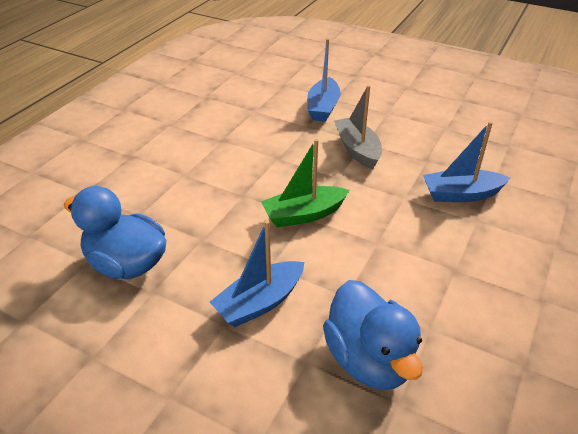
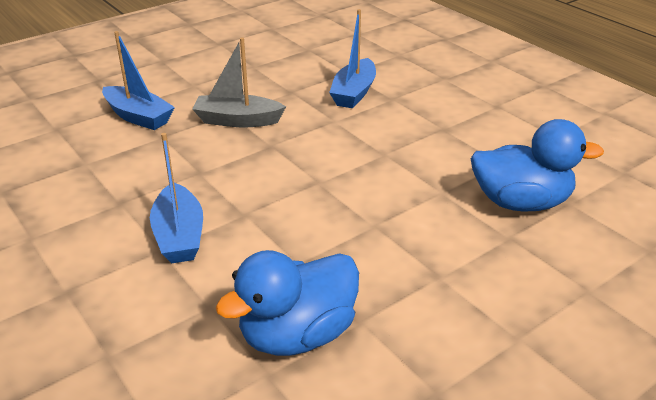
camera: 65 degrees left, 5 degrees down
(260, 302) = (421, 245): blue boat -> blue boat (179, 235)
(304, 214) = (312, 182): green boat -> none

